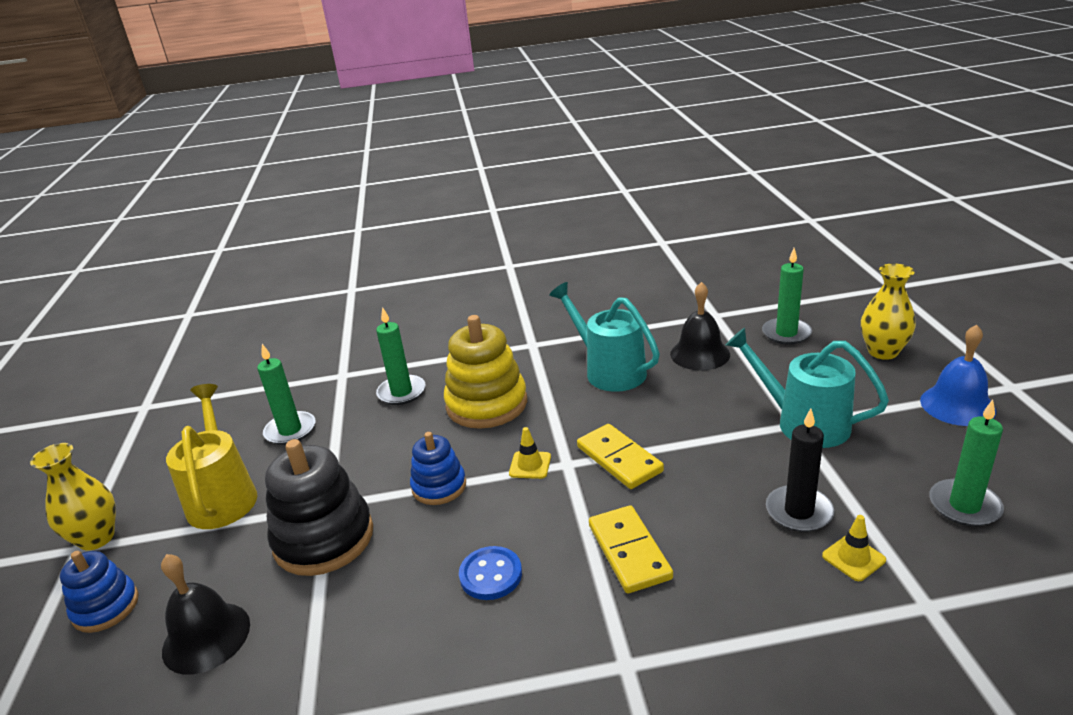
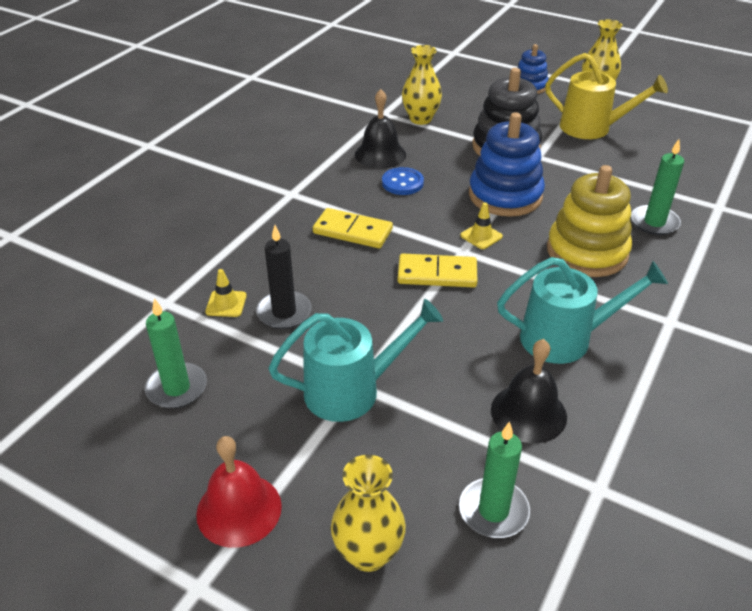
camera: 125 degrees right, 10 degrees up
(206, 637) = (471, 104): black bell -> black bell (380, 154)
(290, 430) = (649, 165): green candle -> none
(295, 666) = (420, 119): none -> yellow vase
(439, 486) = (505, 195): blue stacking toy -> blue stacking toy, size x1.71
(957, 405) = (239, 509): blue bell -> red bell

